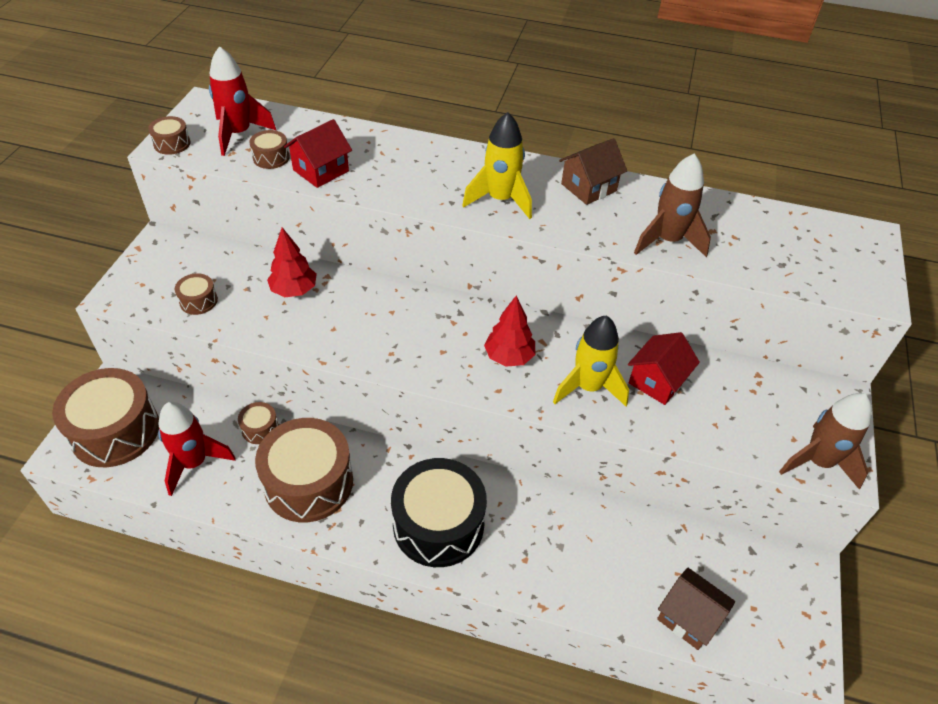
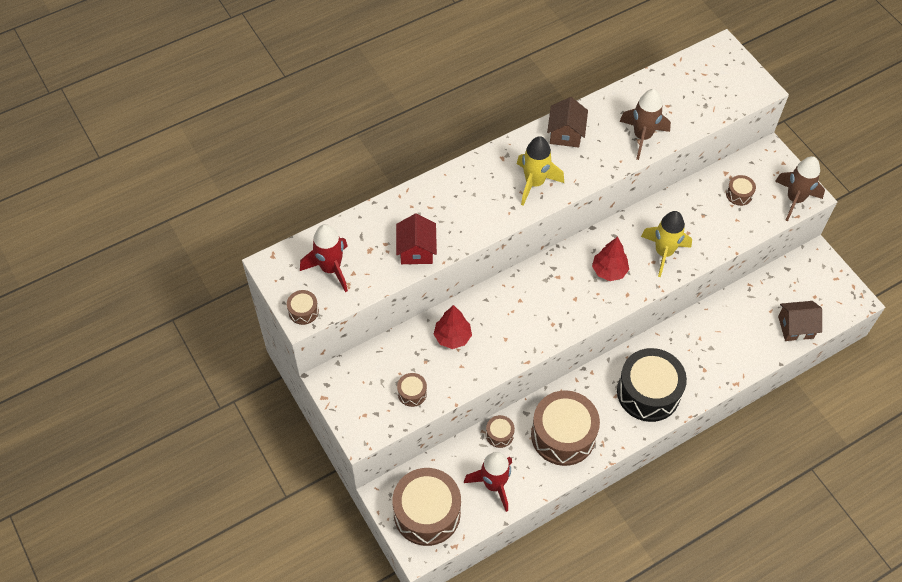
camera: 45 degrees left, 10 degrees up
(271, 157) = (376, 267): brown drum -> brown drum (739, 194)
(657, 381) = (688, 219): red house -> none

